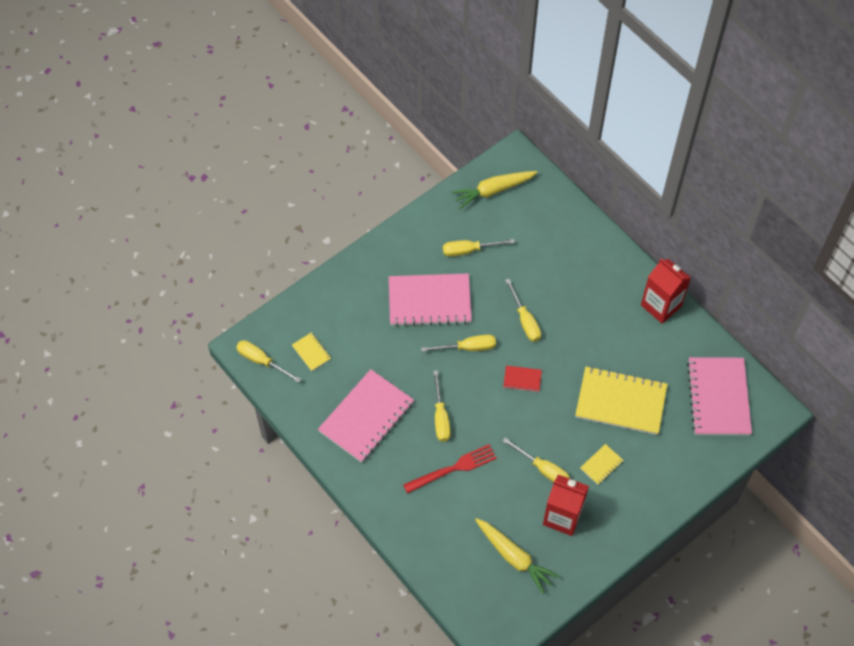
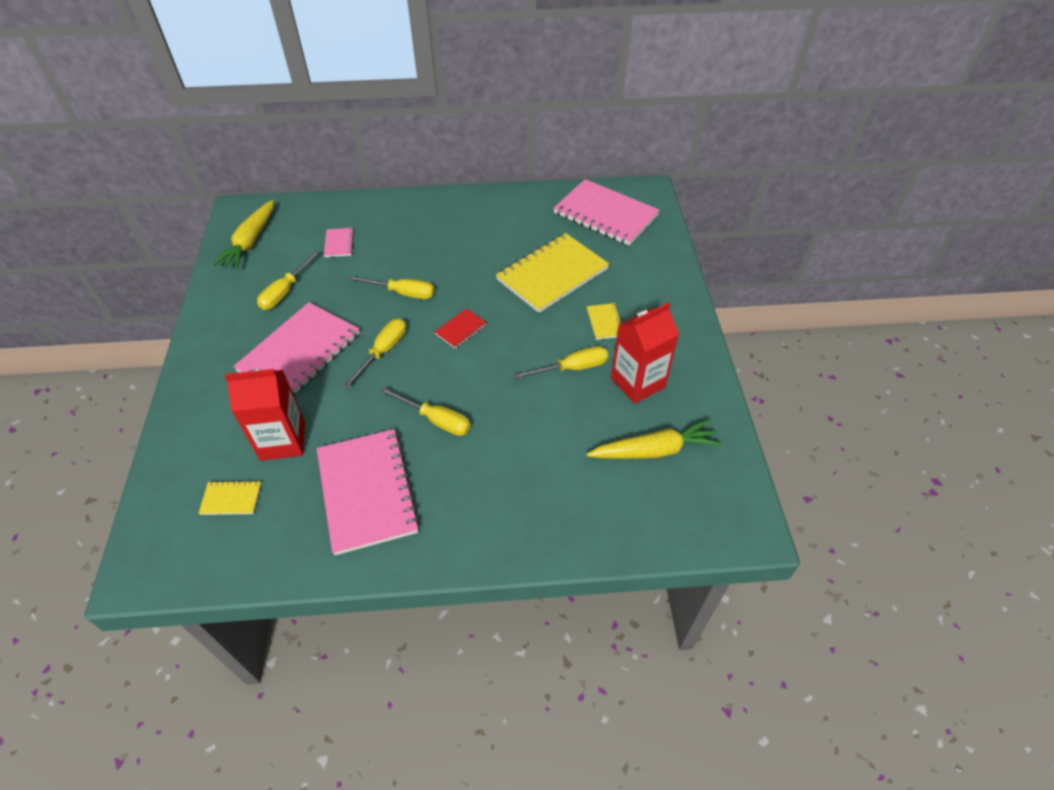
camera: 55 degrees left, 10 degrees down
(261, 361) = (180, 563): yellow screwdriver -> none
(454, 468) = (505, 443): red fork -> none
(537, 245) = (339, 243): none -> pink notebook
(661, 305) = (486, 202): red carton -> red carton (283, 441)

